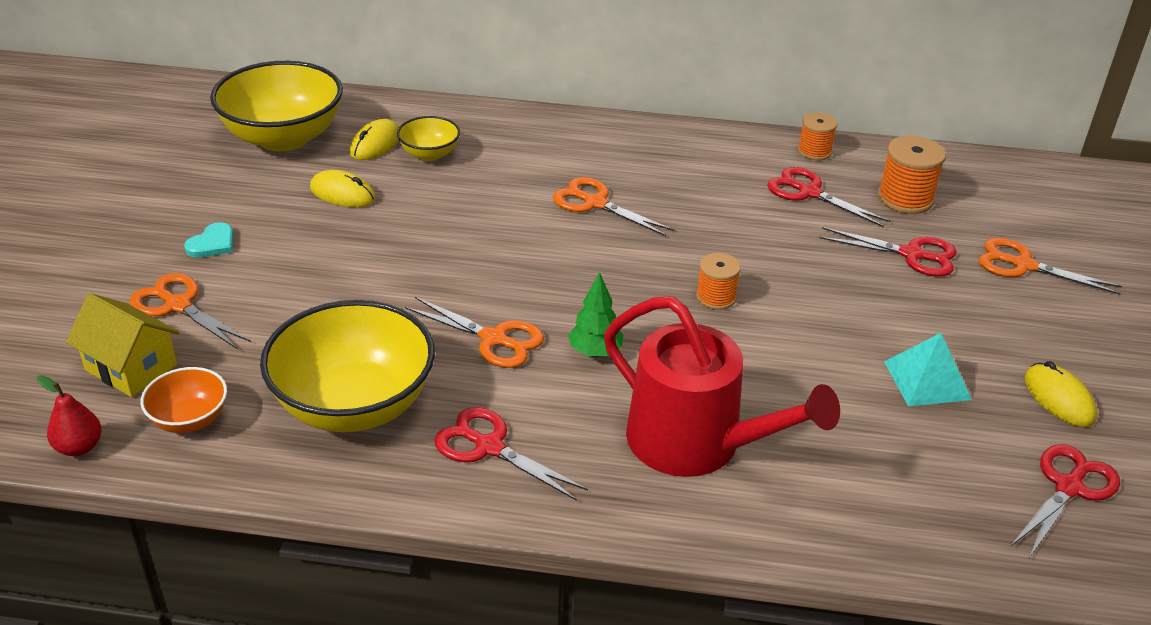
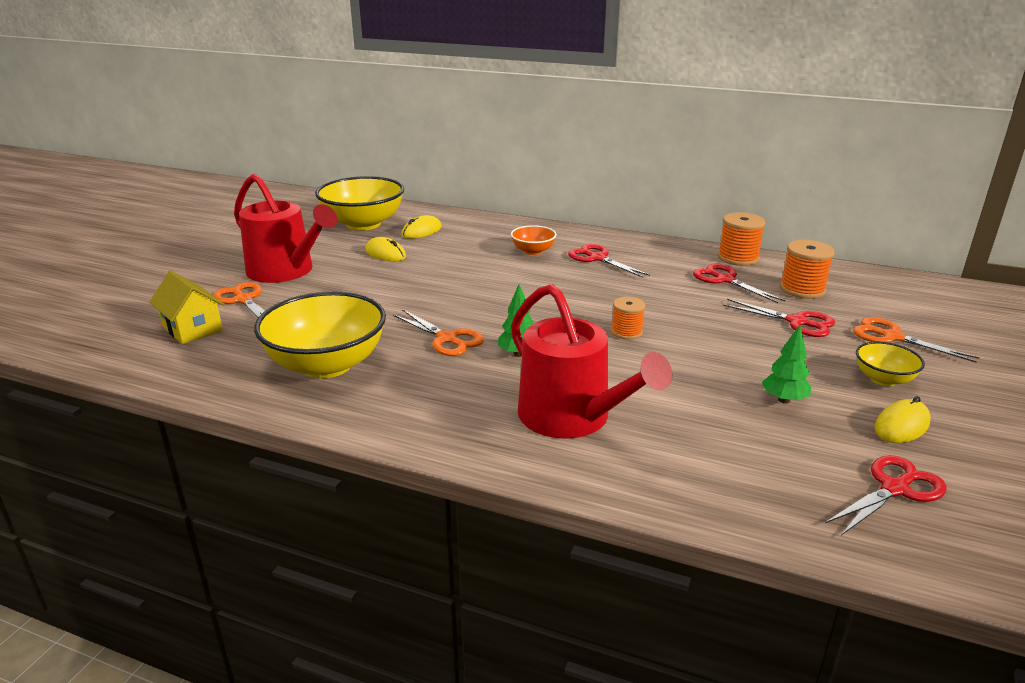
camera: 15 degrees right, 10 degrees down
(79, 447) = (130, 366): red pear -> none
(190, 419) = (211, 360): orange bowl -> orange bowl (533, 251)
(212, 244) = (285, 271): turquoise heart -> red watering can
(429, 154) = (455, 239): yellow bowl -> yellow bowl (883, 379)
(489, 447) = (410, 400): red scissors -> red scissors (597, 258)
(595, 203) = (558, 272): orange scissors -> none
(814, 151) = (738, 258): orange spool -> orange spool, size x1.55
(927, 380) = (784, 400): turquoise pyramid -> green tree
(1058, 398) = (901, 425): yellow mouse -> yellow mouse turned 60 degrees clockwise

